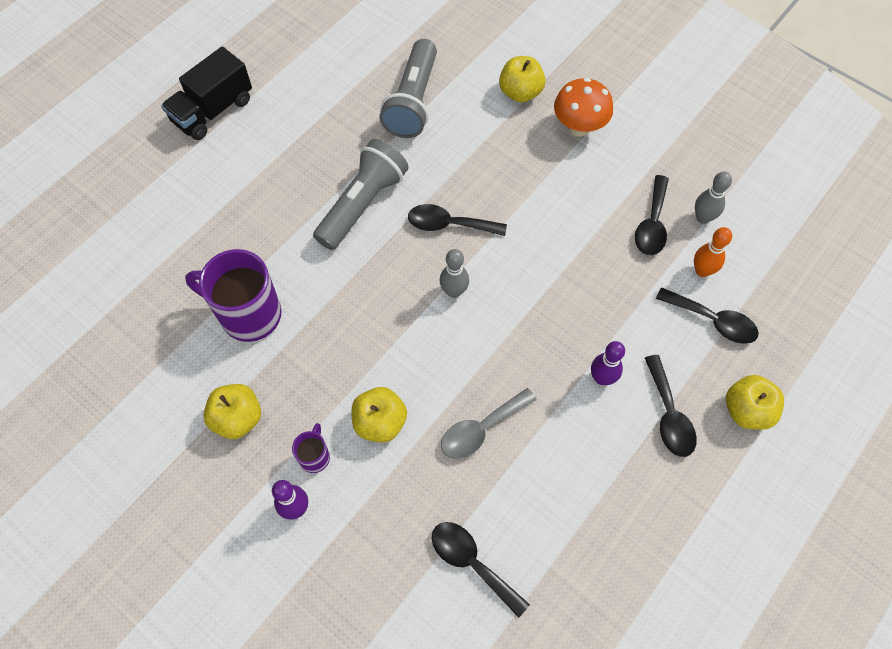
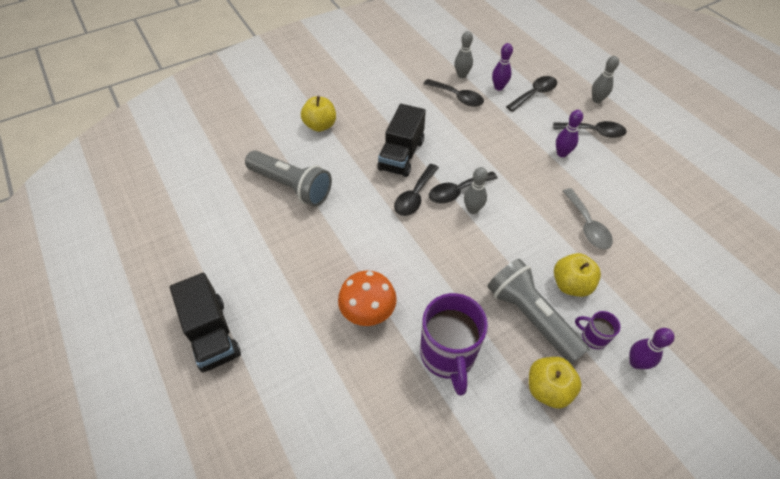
camera: 70 degrees left, 10 degrees down
(248, 314) = (448, 355): purple mug -> purple mug turned 45 degrees counterclockwise
(362, 204) = (372, 244): grey flashlight -> grey flashlight (531, 317)
(472, 562) = (686, 259): black spoon -> black spoon (457, 191)
(510, 191) = (401, 155): none -> black truck
(579, 127) = (366, 106): orange mushroom -> orange mushroom (368, 312)
(702, 270) = (498, 87): orange bowling pin -> purple bowling pin
(746, 410) = (596, 100): yellow apple -> grey bowling pin

